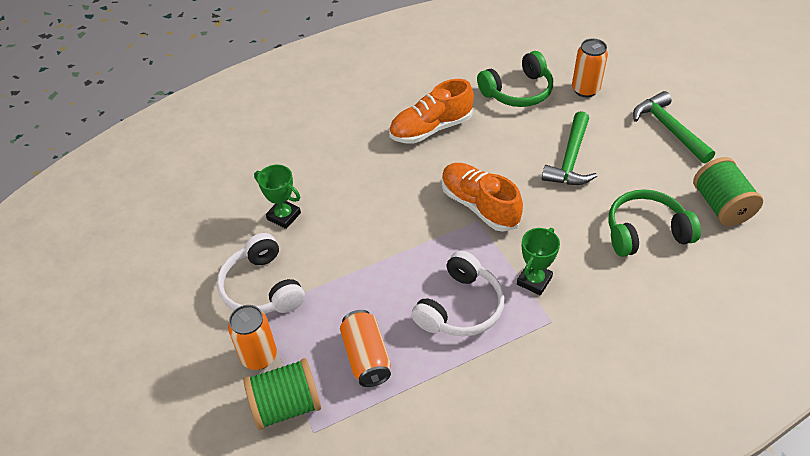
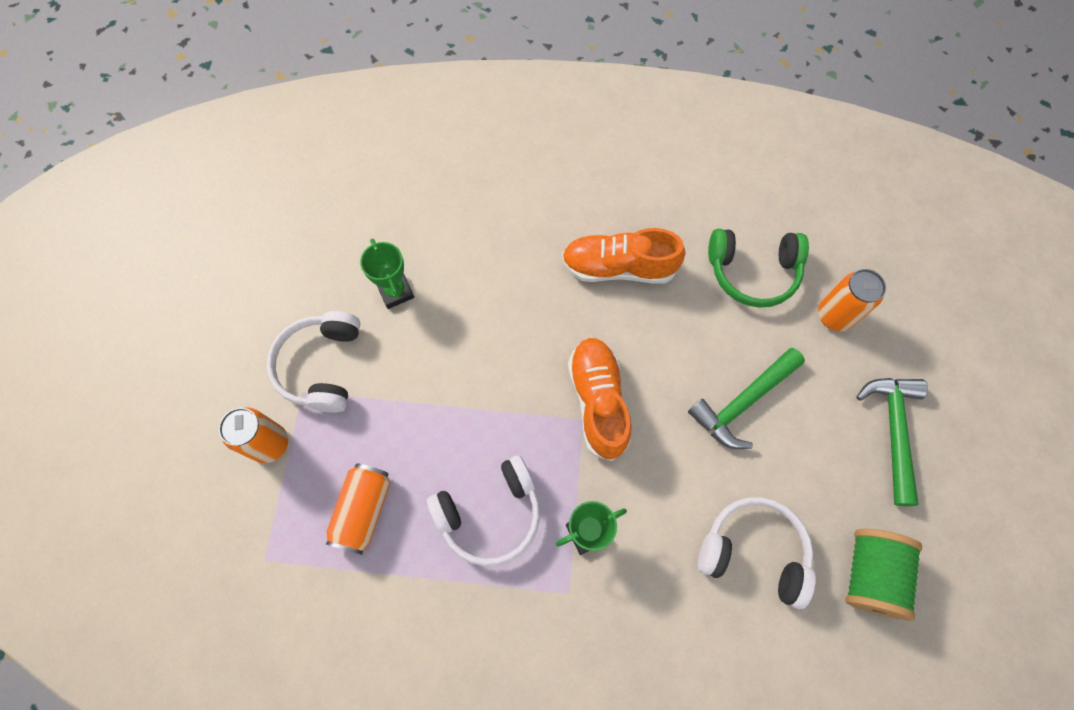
camera: 30 degrees right, 20 degrees up
(286, 405) = (259, 515): green spool -> none
(645, 232) = (753, 551): green headphones -> white headphones

